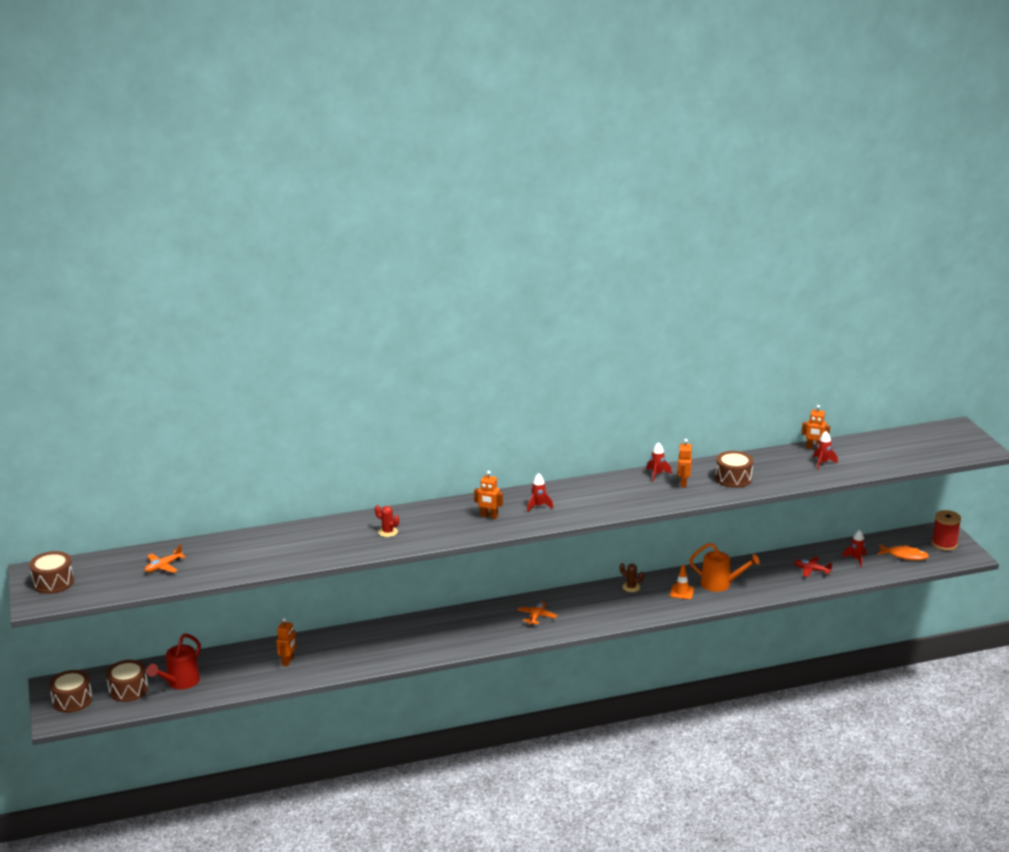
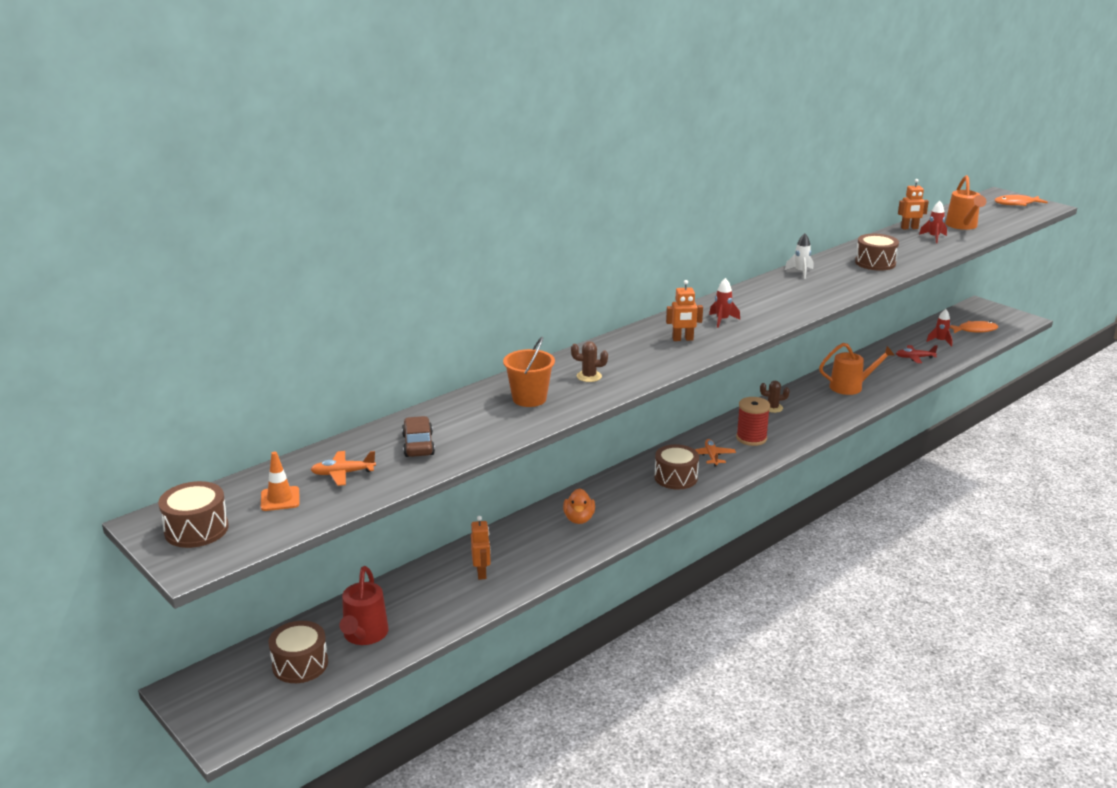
camera: 25 degrees left, 0 degrees up
(72, 700) = (229, 701): brown drum -> brown drum (675, 477)
(163, 566) = (343, 473): orange plane -> orange plane turned 60 degrees clockwise
(226, 557) = (418, 445): none -> brown car
(329, 540) = (529, 399): none -> orange bucket
(387, 532) = (589, 376): red cactus -> brown cactus
(389, 640) = (579, 519): none -> orange duck
(657, 474) = (800, 272): red rocket -> white rocket
(681, 592) = (824, 401): orange traffic cone -> orange traffic cone (280, 499)
(683, 483) = (835, 275): orange robot -> none
(868, 456) = (963, 226): none -> orange watering can
(944, 544) = (994, 315): red spool -> red spool (751, 438)
(958, 441) = (1016, 204): none -> orange fish

